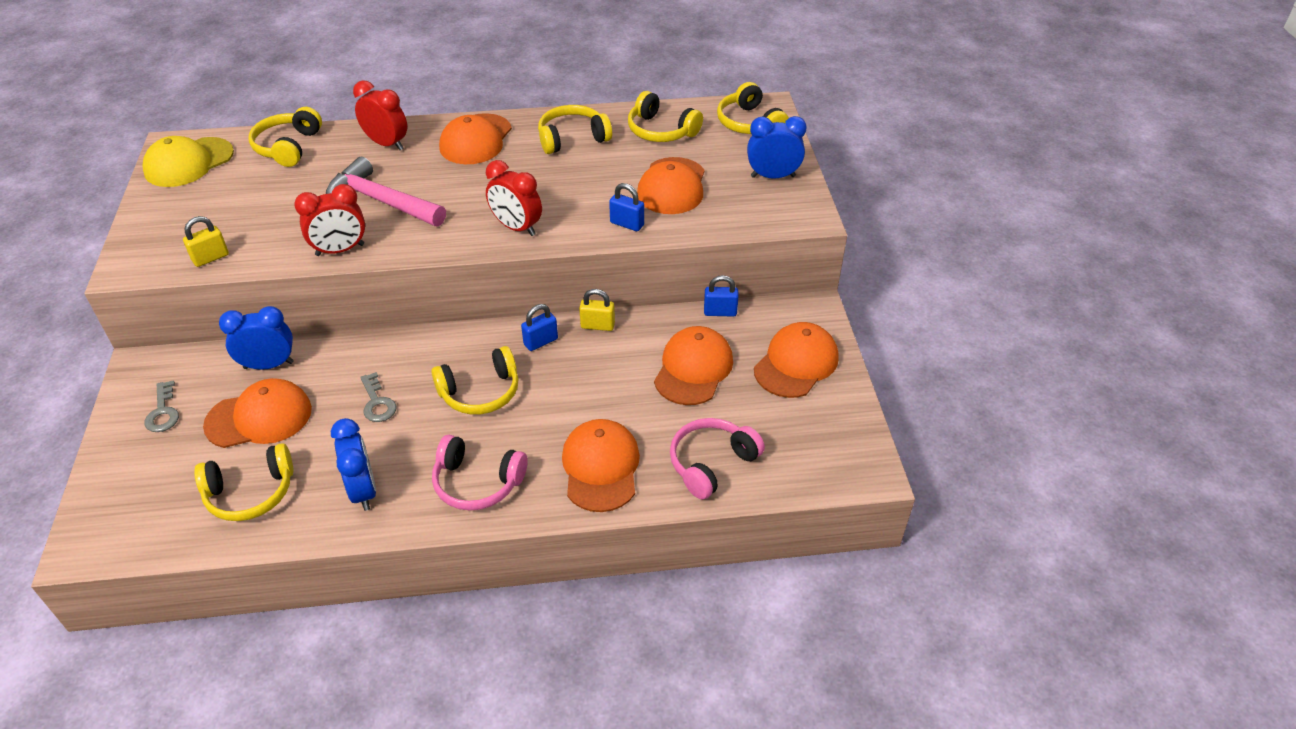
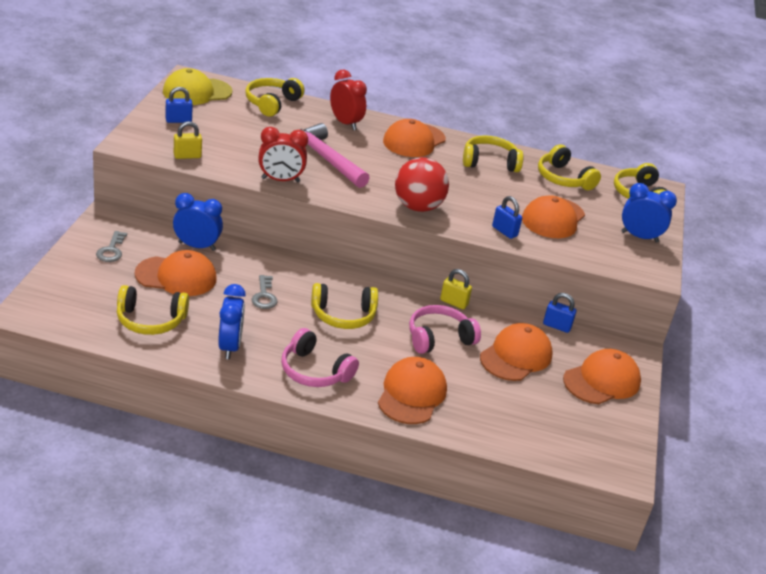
camera: 15 degrees right, 10 degrees down
(516, 227) = (418, 207): red clock -> red ball
(541, 342) = (404, 298): blue padlock -> blue padlock (178, 120)
(711, 463) = (499, 422): pink headphones -> pink headphones (439, 338)

